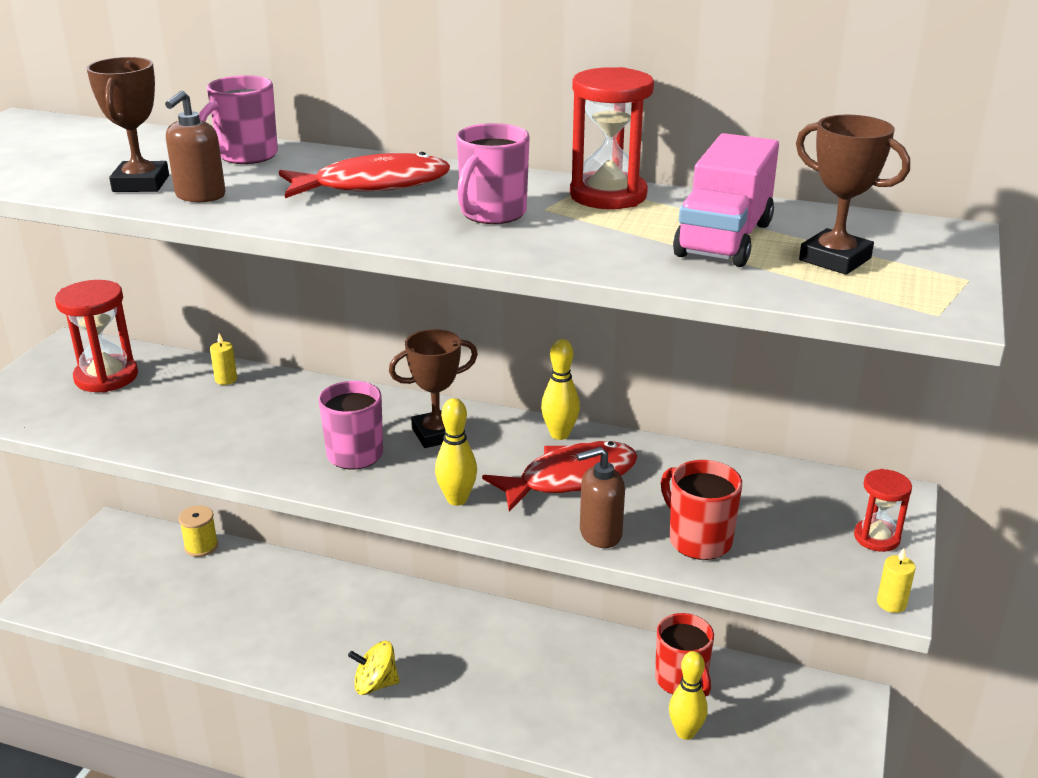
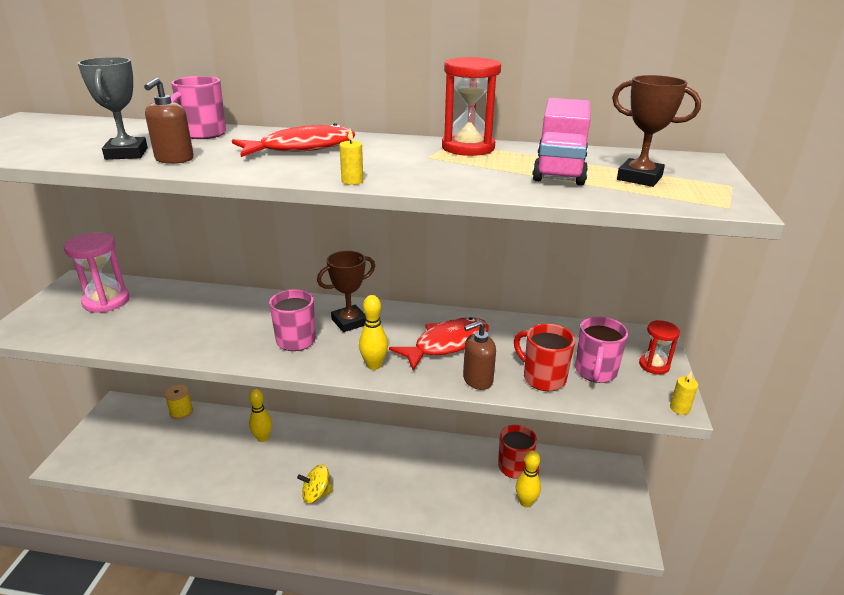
camera: 10 degrees left, 0 degrees up
(106, 377) = (106, 301): red hourglass -> pink hourglass
(141, 184) = (126, 153): brown trophy -> grey trophy
(226, 379) = (194, 297): yellow candle -> yellow candle (352, 181)
(492, 214) = (393, 161): pink mug -> pink mug (595, 372)
(559, 434) = (432, 316): yellow bowling pin -> yellow bowling pin (262, 438)

